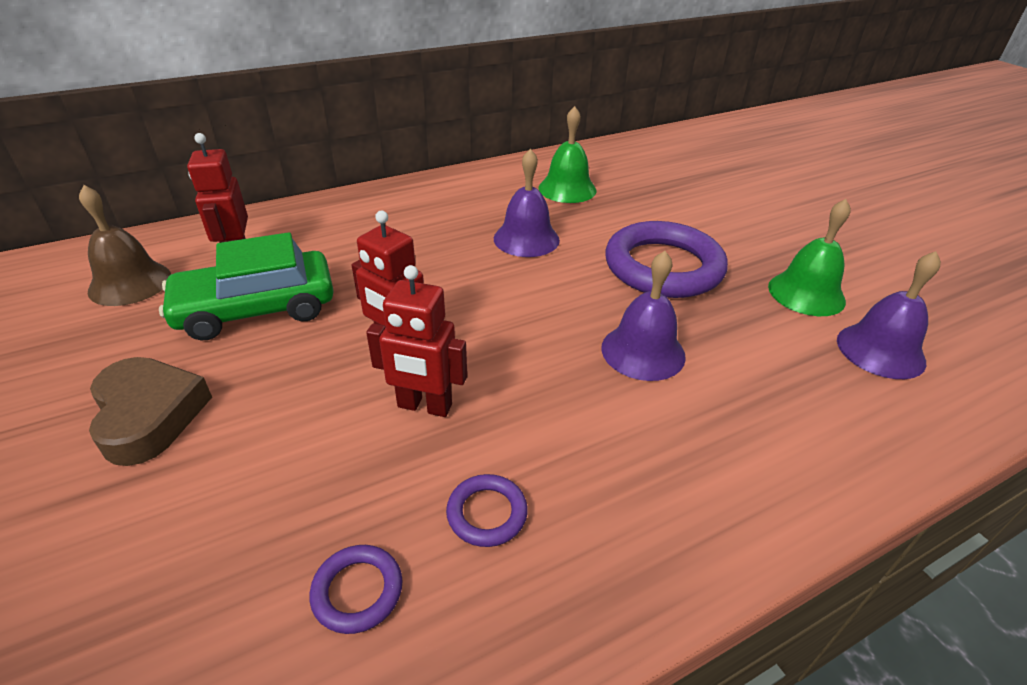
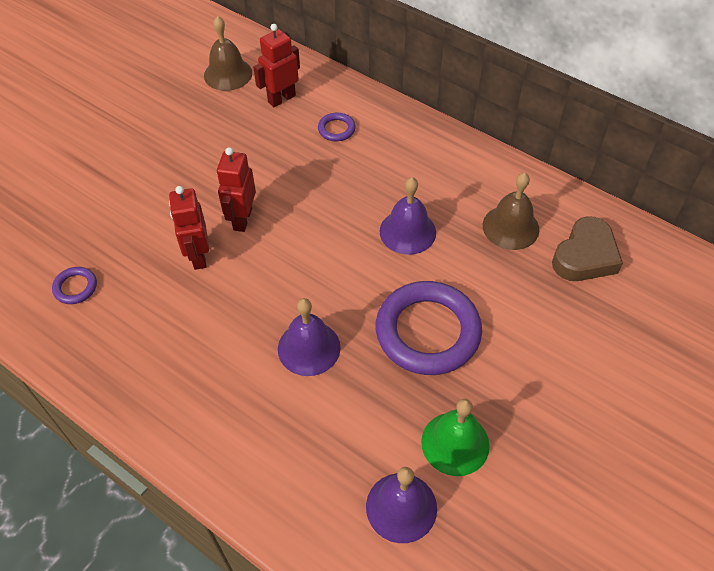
camera: 65 degrees right, 15 degrees up
(149, 415) = (137, 152): brown heart -> brown heart (585, 256)
(256, 309) = (238, 139): green car -> none
(487, 513) = (137, 317): purple ring -> purple ring (336, 129)
(567, 189) = (510, 227): green bell -> brown bell

